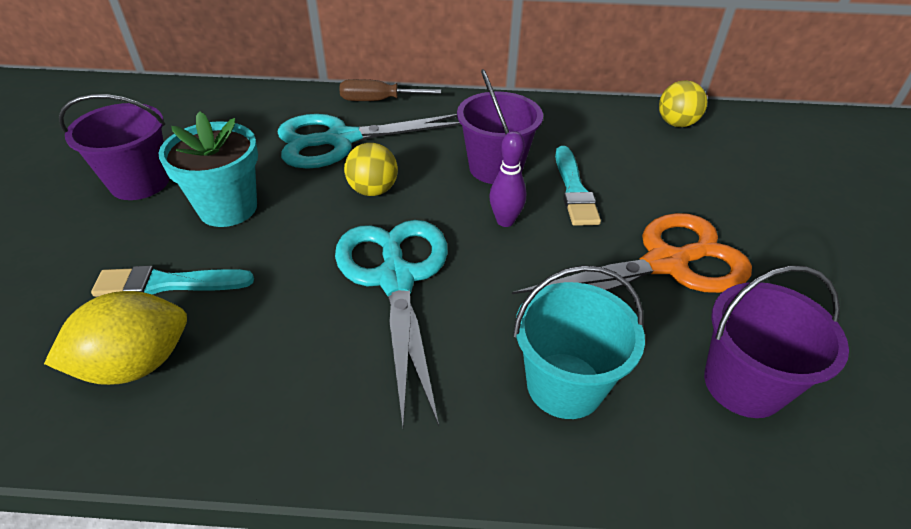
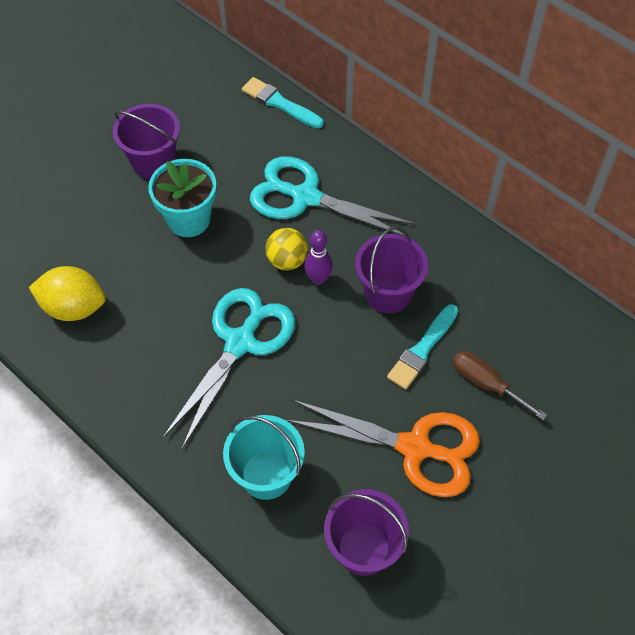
camera: 40 degrees right, 15 degrees up
(168, 283) = (119, 261): turquoise brush -> turquoise brush (280, 103)
(378, 101) = (367, 169): brown screwdriver -> brown screwdriver (486, 383)
(505, 221) = (347, 344): purple bowling pin -> purple bowling pin (318, 279)
(676, 123) = (582, 340): yellow ball -> none

